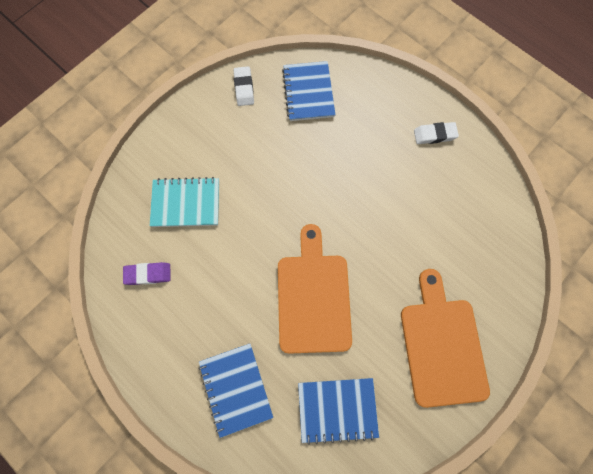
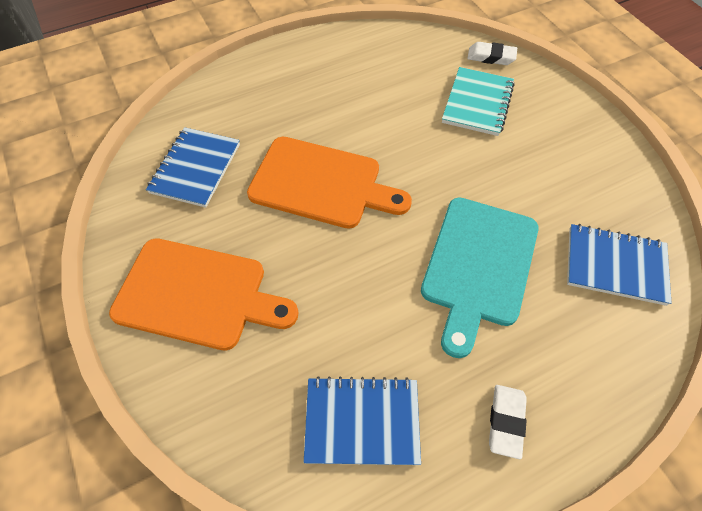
camera: 110 degrees right, 15 degrees down
(148, 274) = (407, 61): purple eraser -> none
(235, 388) = (263, 97): blue notebook -> blue notebook (362, 421)
(244, 88) = (631, 193): white eraser -> white eraser (491, 57)
(341, 169) = (478, 266): none -> turquoise cutting board

